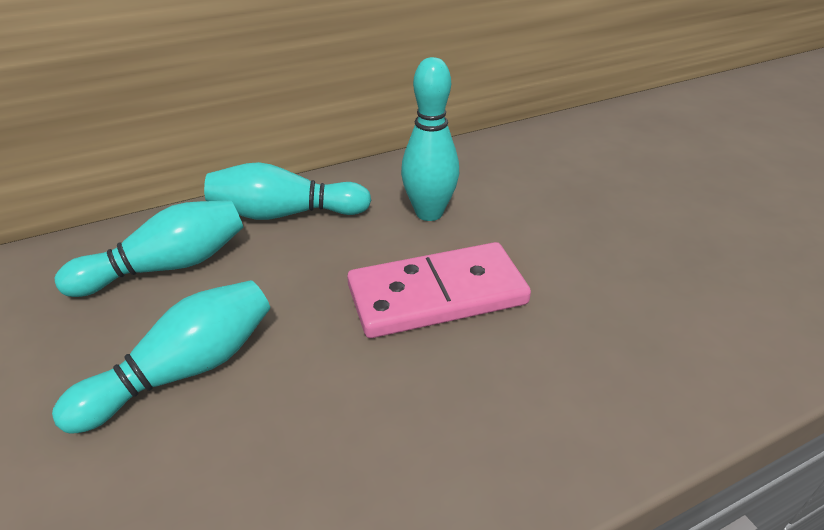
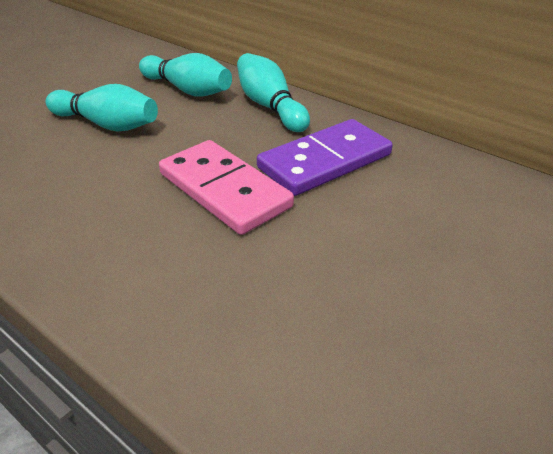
camera: 65 degrees right, 0 degrees up
(429, 213) = (324, 161): turquoise bowling pin -> purple domino

